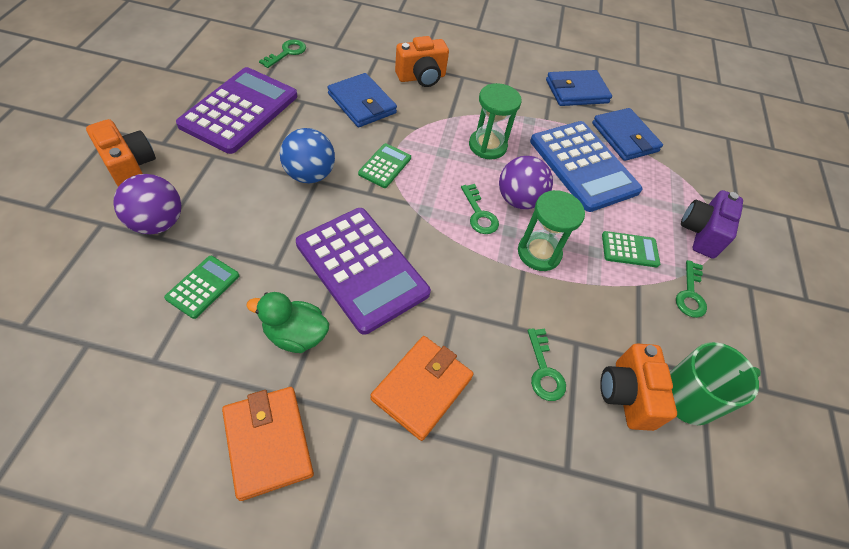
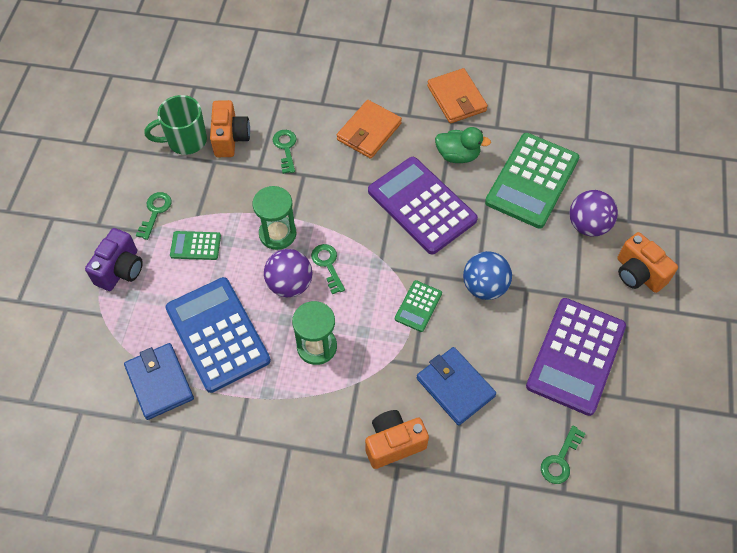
camera: 175 degrees left, 5 degrees up
(203, 287) = (532, 180): green calculator -> green calculator, size x2.15
(576, 91) = (200, 453): blue wallet -> none

